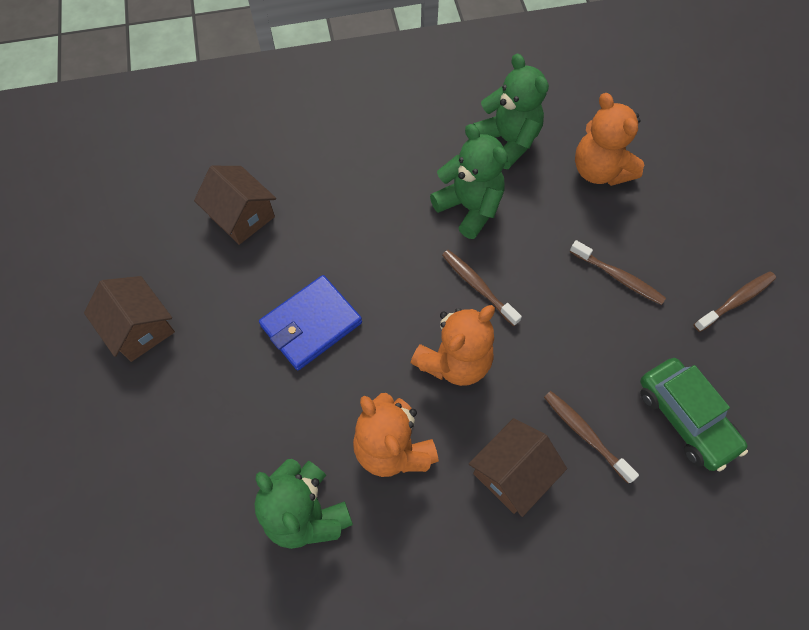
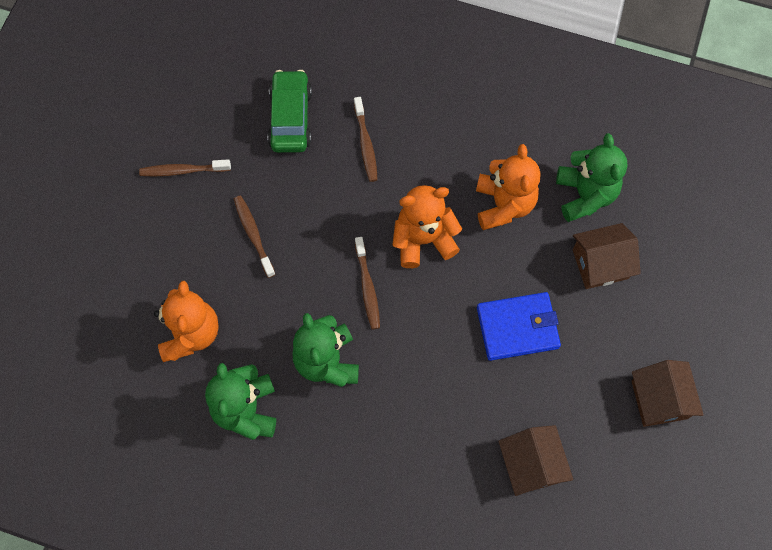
camera: 150 degrees left, 5 degrees up
(512, 473) = (432, 147): brown house -> brown house (600, 264)

